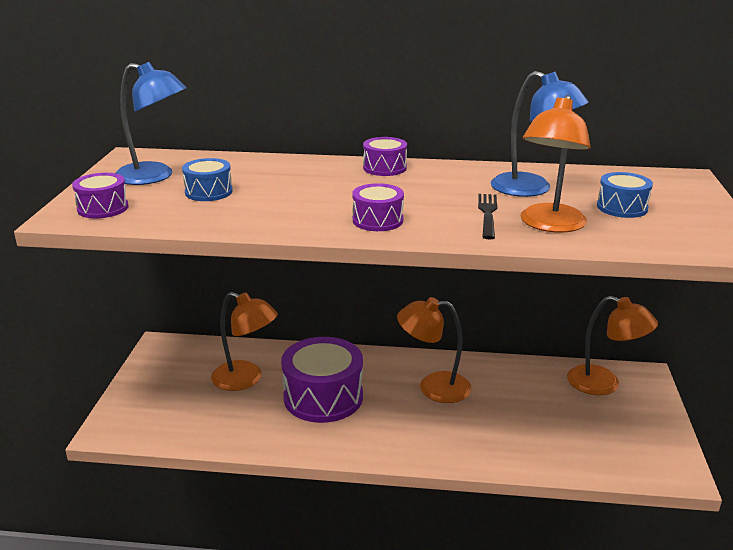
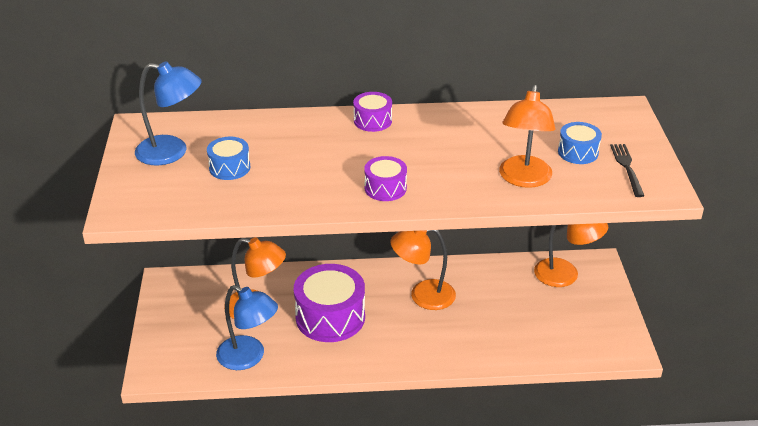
camera: 10 degrees left, 10 degrees up
(103, 208) = (146, 198): purple drum -> none
(487, 213) = (472, 171): black fork -> black fork (626, 167)
(532, 189) = (503, 137): blue lamp -> blue lamp (249, 357)

